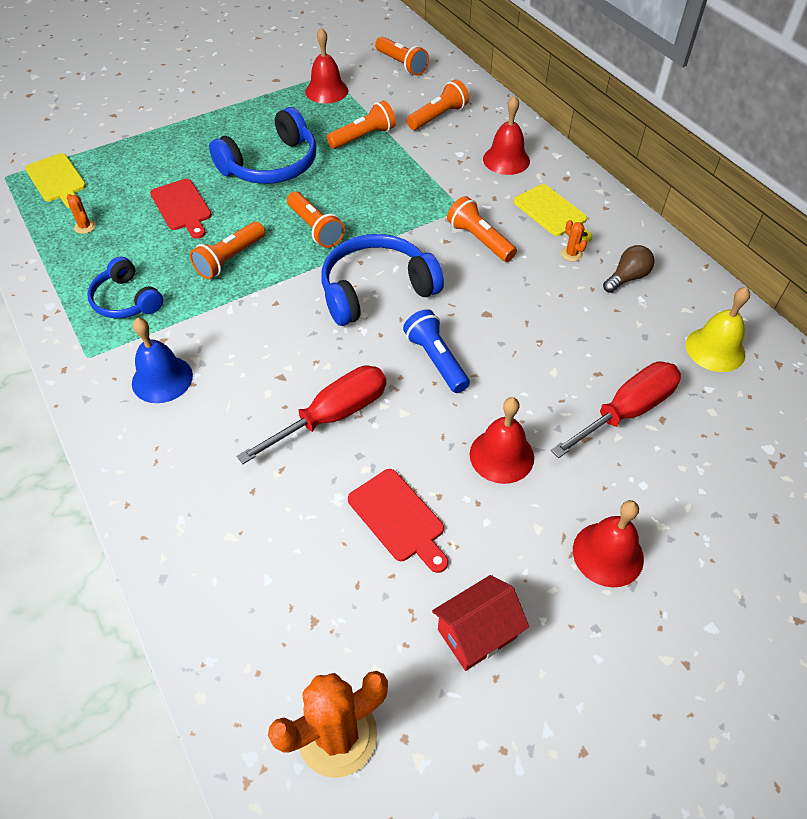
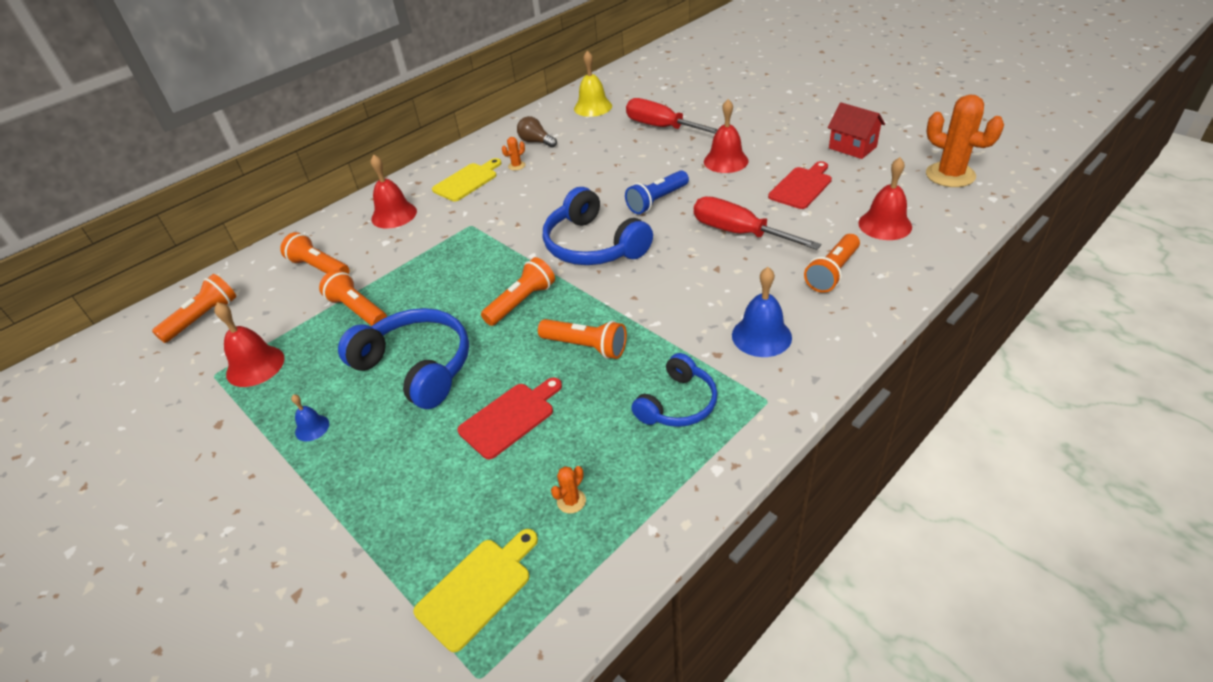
camera: 100 degrees left, 10 degrees down
(242, 117) = (312, 428): none -> blue bell
(479, 240) = (511, 208): orange flashlight -> orange flashlight (832, 272)
(608, 554) = (769, 120): red bell -> red bell (885, 225)

